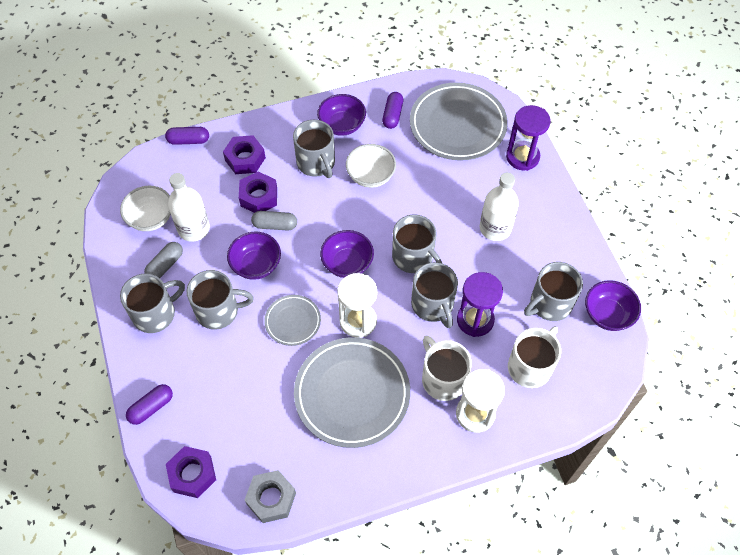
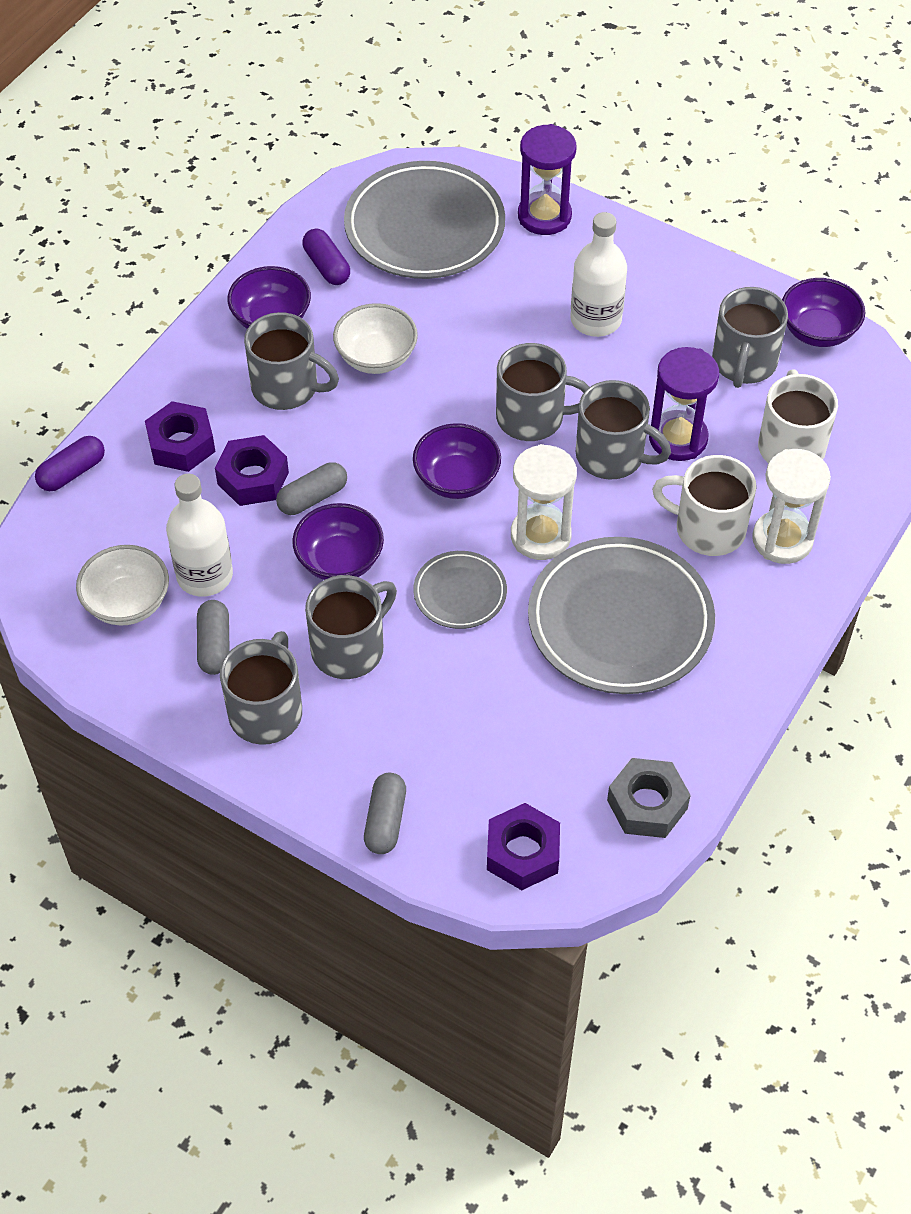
camera: 40 degrees left, 5 degrees down
(151, 407) = (385, 821): purple capsule -> grey capsule

